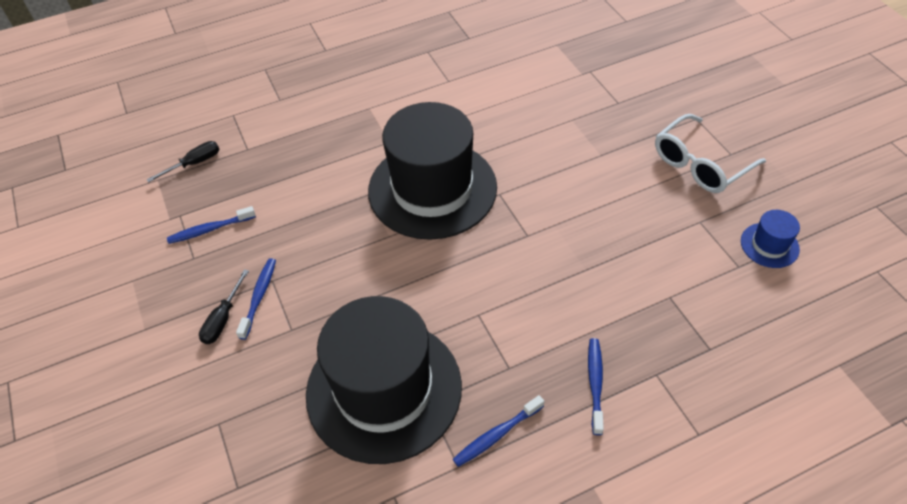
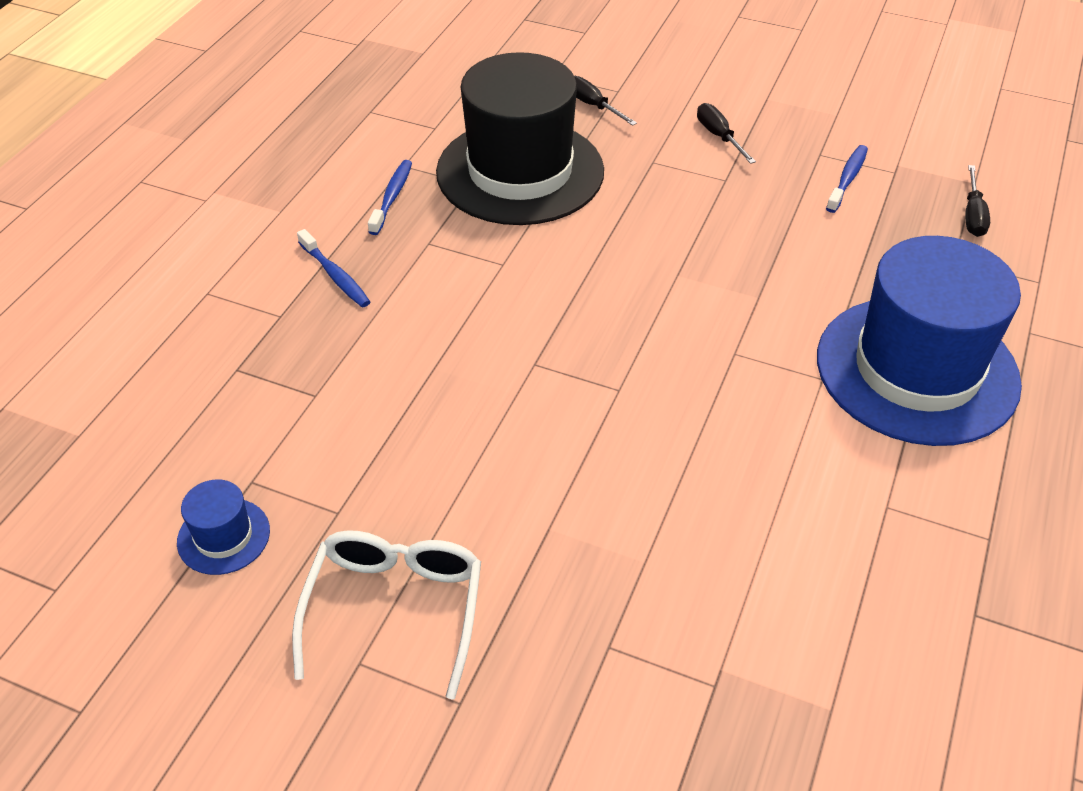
camera: 135 degrees right, 5 degrees down
(255, 421) = (593, 105): none -> black screwdriver
(259, 297) = (716, 164): blue toothbrush -> none
(353, 116) = (916, 370): none -> blue hat
(432, 189) = (699, 346): black hat -> none

